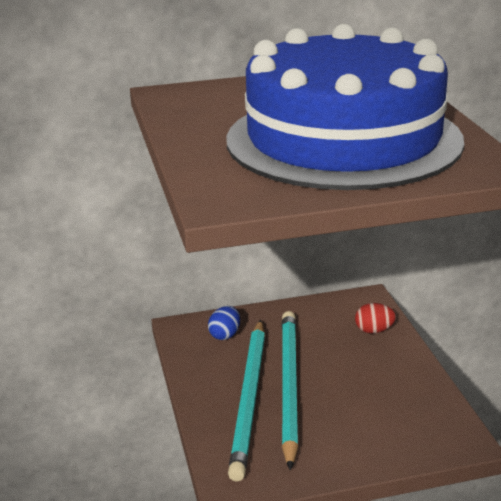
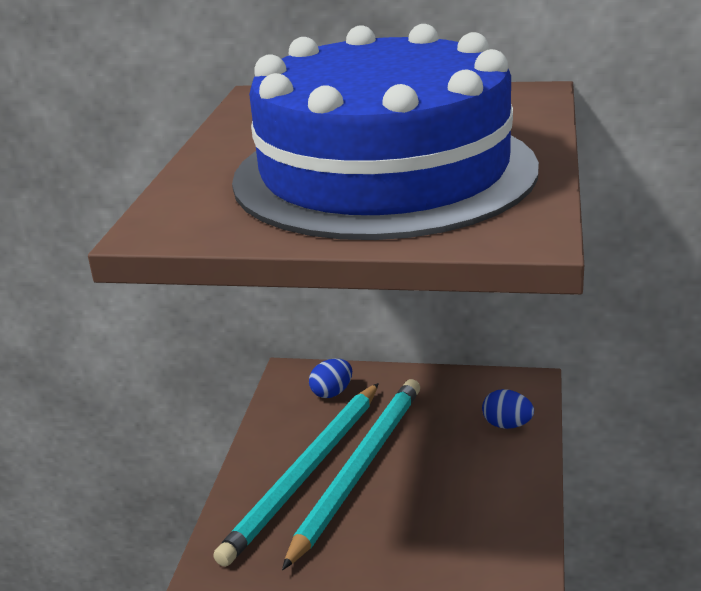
camera: 25 degrees right, 0 degrees up
(374, 330) = (507, 425): red egg -> blue egg

